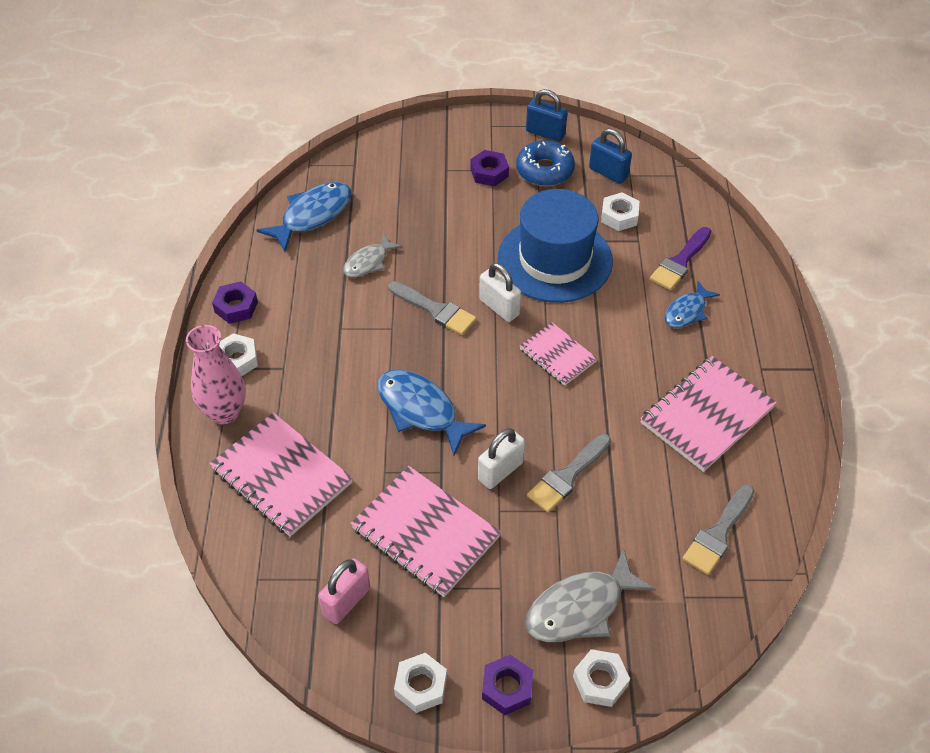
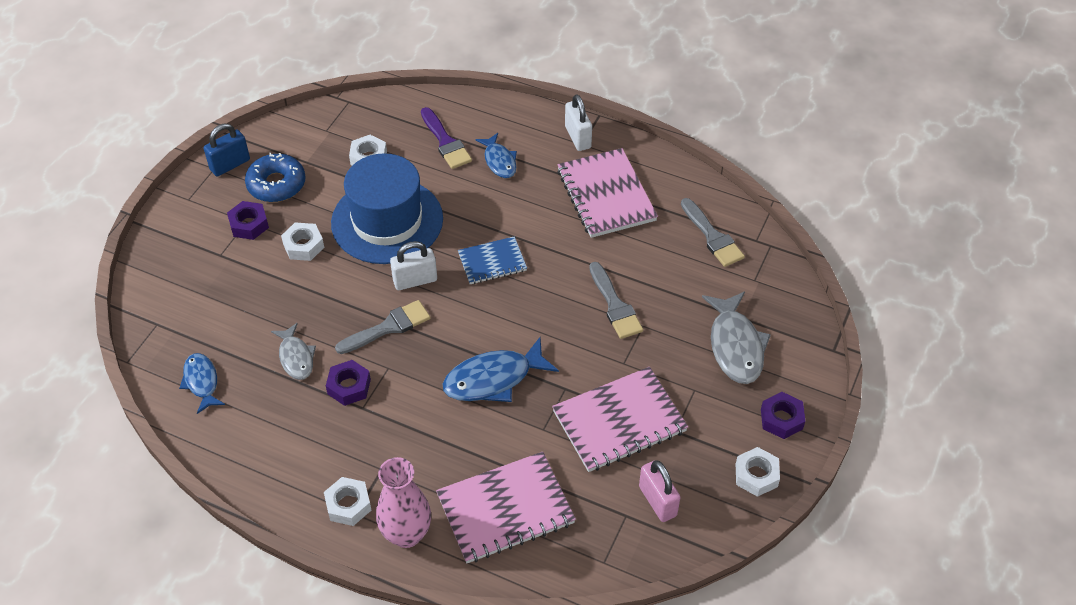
camera: 65 degrees left, 0 degrees up
(236, 307) = (279, 485): purple nut -> purple nut (349, 386)
(312, 215) = (201, 382): blue fish -> blue fish, size x0.62
(500, 471) = (586, 347): white padlock -> white padlock (577, 137)
(557, 355) = (492, 262): pink notebook -> blue notebook
(600, 681) = (800, 359): white nut -> white nut (303, 246)
(608, 173) = (313, 143): blue padlock -> none

